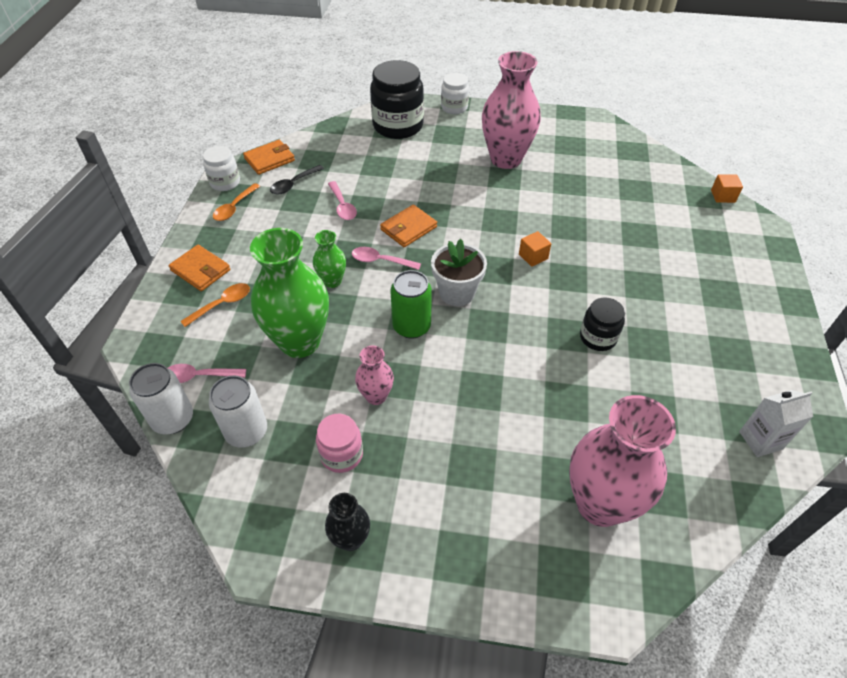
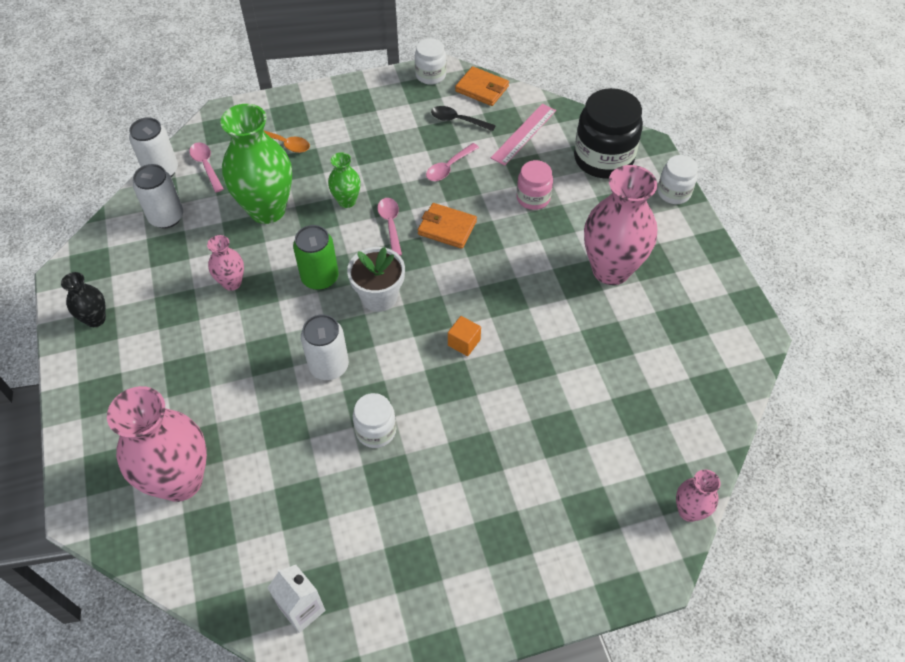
camera: 65 degrees right, 5 degrees up
(201, 270) = (315, 113): orange wallet -> none
(234, 207) = (402, 97): orange spoon -> none
(340, 154) = (523, 134): none -> pink ruler
(341, 454) = (166, 283): pink jar -> pink jar (533, 198)
(516, 349) = (329, 366): none -> white can
(598, 337) = (376, 431): black jar -> white jar
(723, 196) = (689, 511): orange cube -> pink vase

